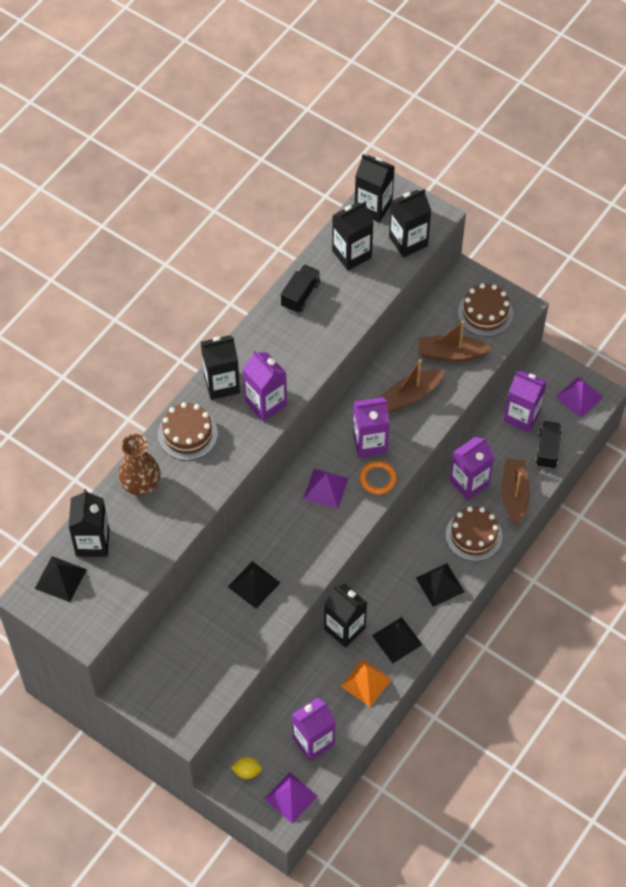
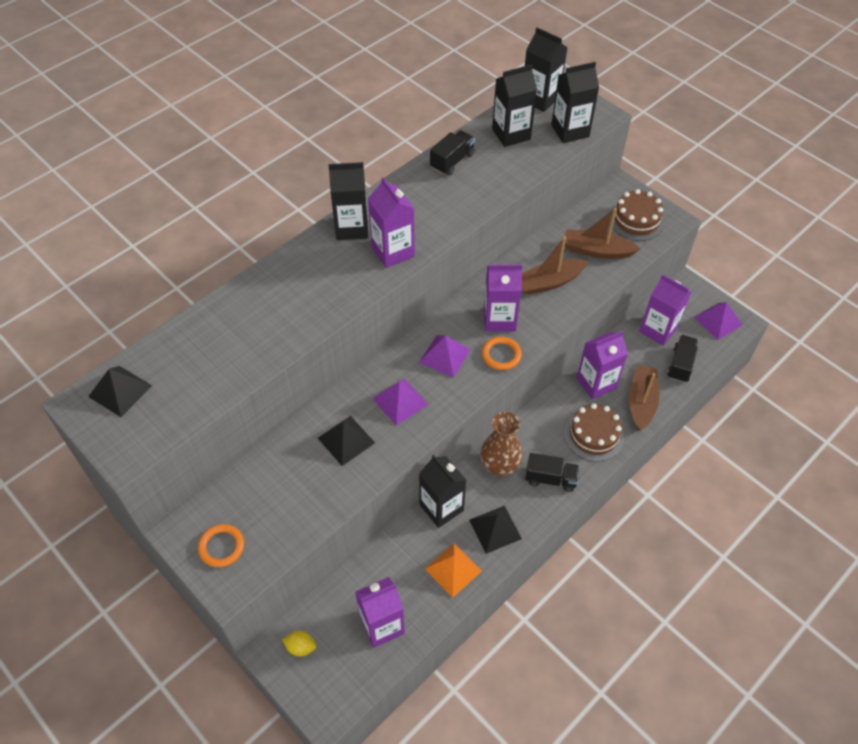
camera: 10 degrees right, 5 degrees down
(92, 542) = (168, 359): black carton -> none
(141, 485) = (239, 310): brown vase -> brown vase (499, 465)
(170, 697) = (221, 547): none -> orange ring
(187, 434) = (303, 268): brown cake -> none
(290, 797) = (342, 687): purple pyramid -> purple pyramid (400, 401)
(440, 584) = (550, 479): black pyramid -> black truck

